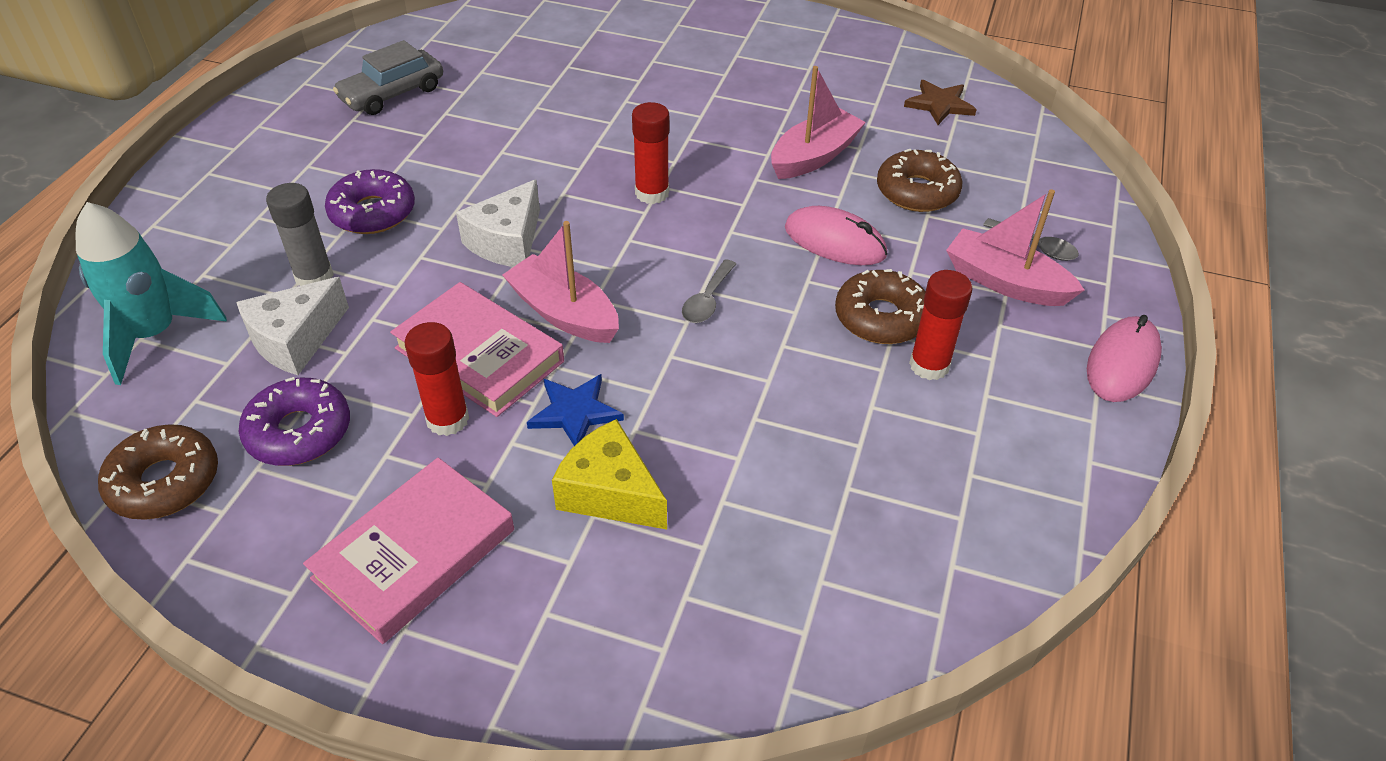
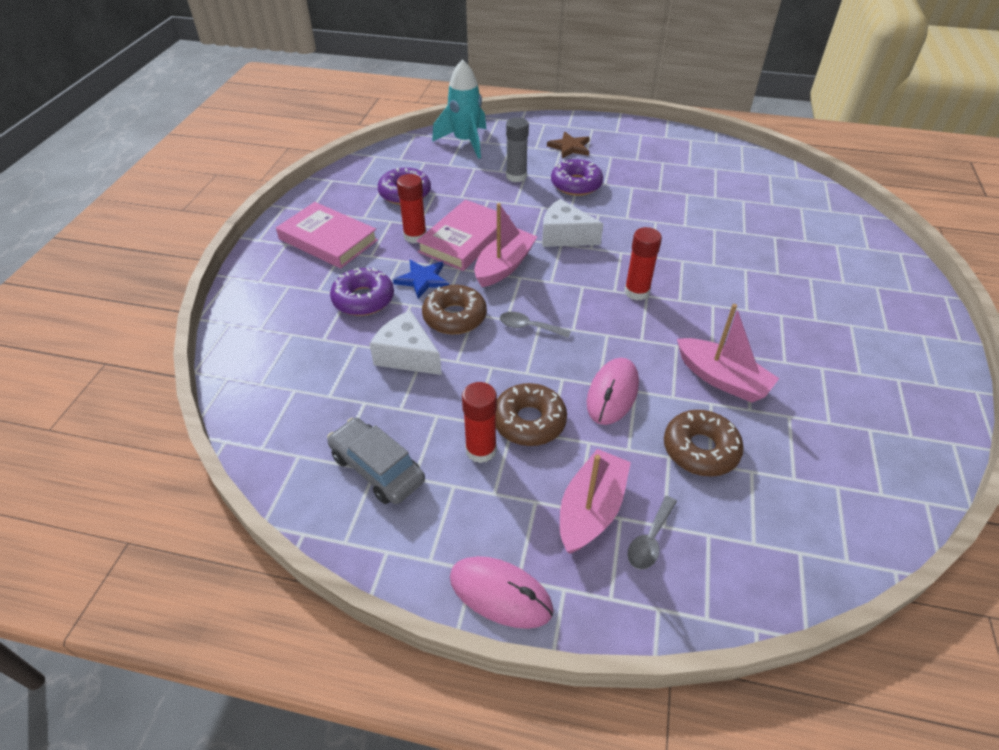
camera: 85 degrees right, 0 degrees up
(165, 482) = (374, 165): brown donut -> brown donut (454, 317)
(295, 340) = (467, 180): white cheese -> white cheese (407, 355)
(392, 94) = (697, 171): grey car -> grey car (377, 468)
(610, 493) = (363, 299): yellow cheese -> purple donut
(939, 104) = (856, 473): brown star -> brown star (570, 147)

